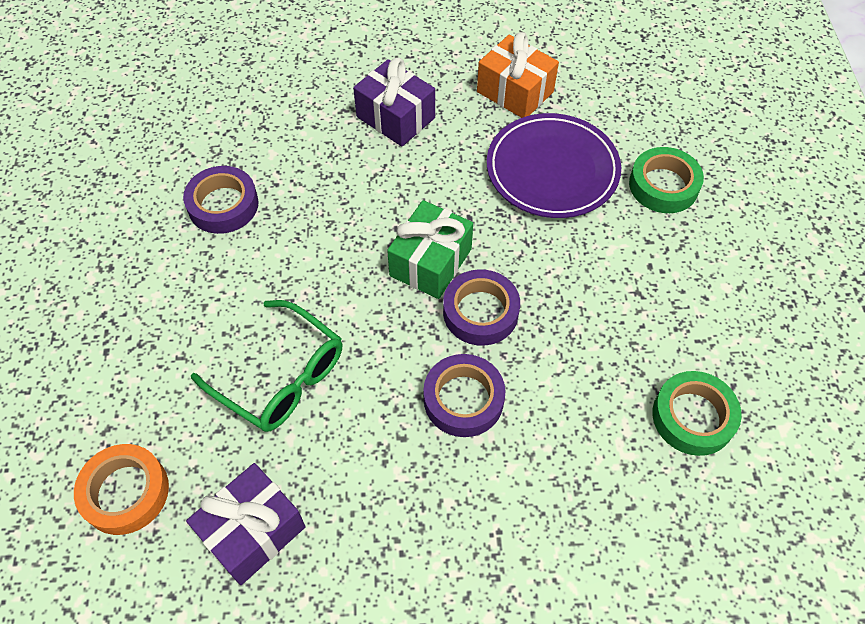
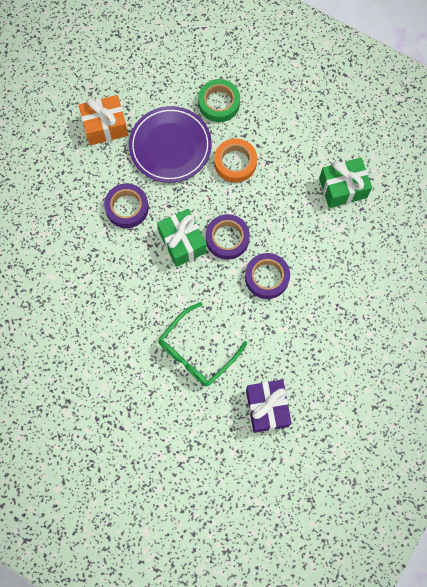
camera: 55 degrees left, 15 degrees up
(125, 492) = (208, 455): orange tape -> orange tape (235, 163)
(223, 205) = (69, 321): purple tape -> purple tape (127, 208)
(281, 377) = (196, 351): green glasses -> green glasses turned 150 degrees clockwise
(395, 117) = (75, 198): purple gift -> none
(693, 417) = (343, 188): green tape -> green gift

